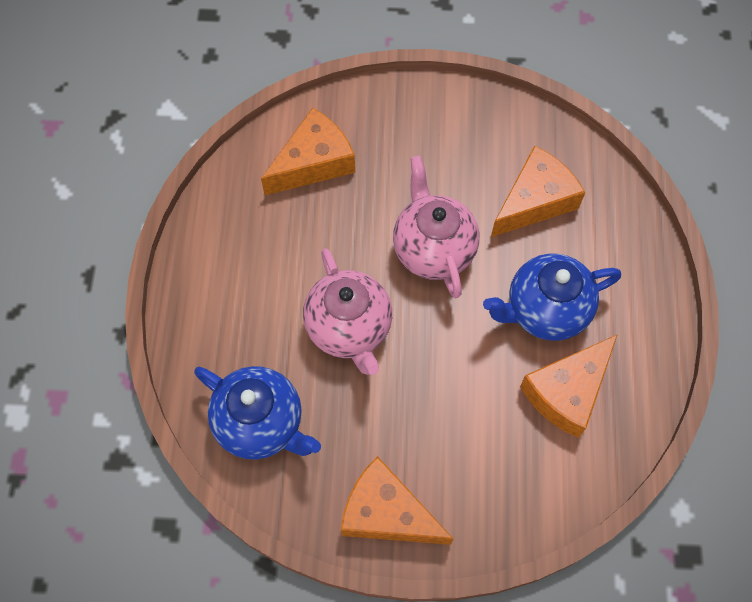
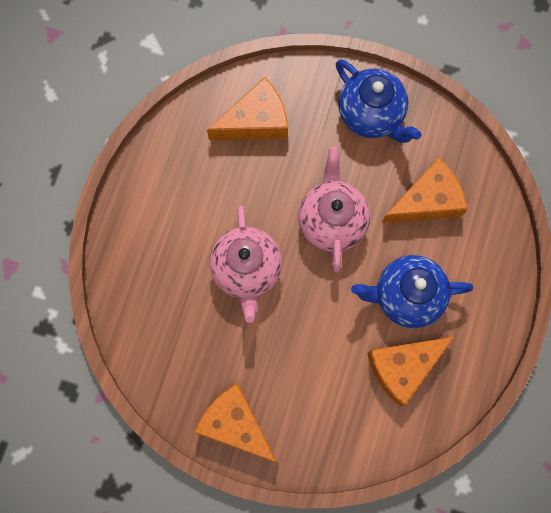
camera: 15 degrees right, 10 degrees up
(261, 423) = (159, 329): blue teapot -> blue teapot (372, 115)

